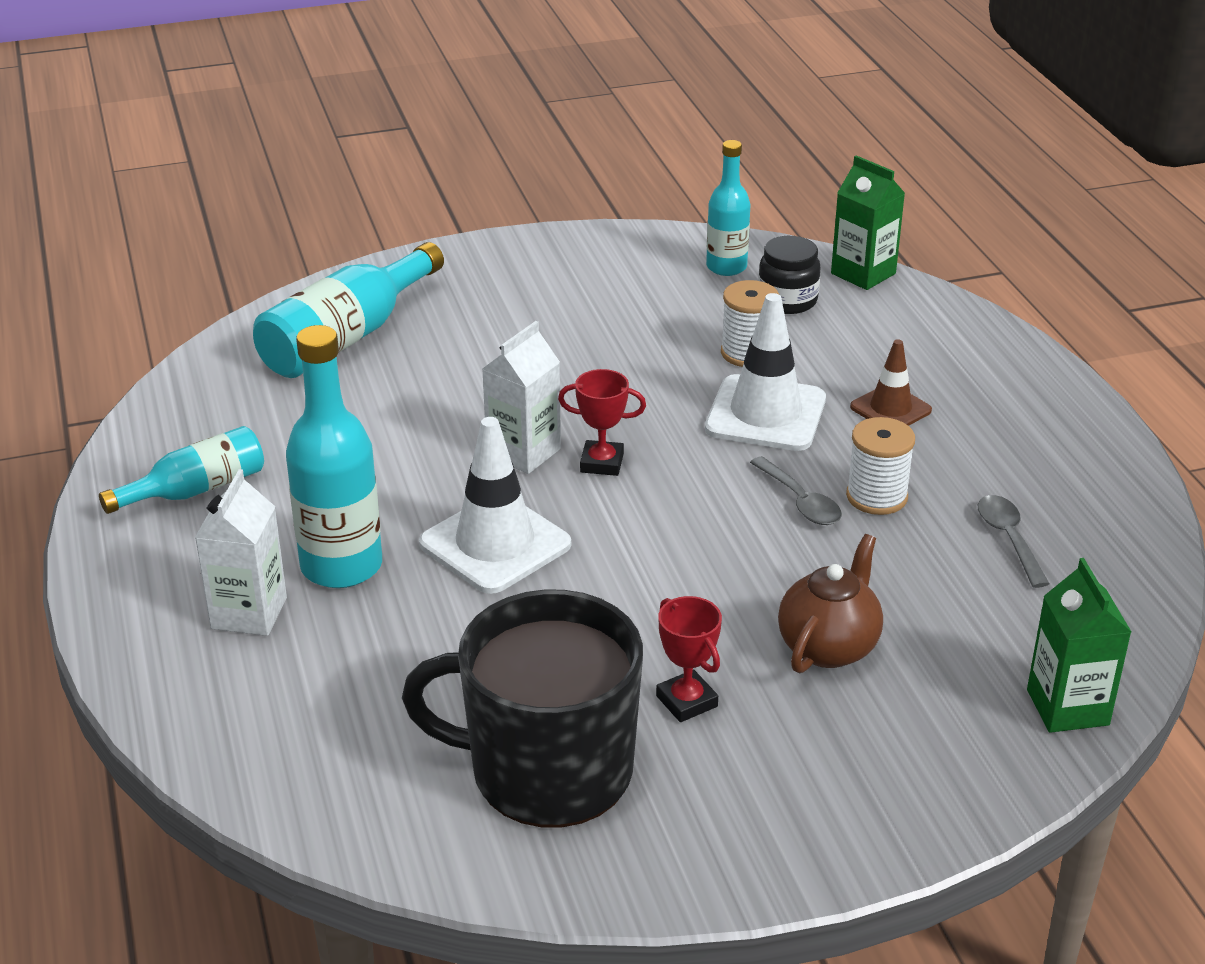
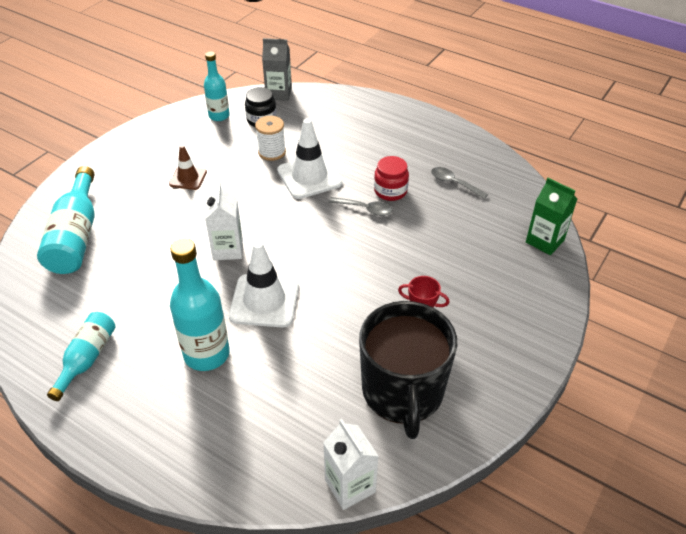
camera: 40 degrees left, 10 degrees up
(249, 613) = (189, 406): white carton -> white carton (350, 486)
(547, 771) = (403, 392): black mug -> black mug turned 60 degrees counterclockwise
(602, 463) = (267, 236): red trophy -> none
(828, 647) = (443, 267): brown teapot -> none
(863, 273) = (279, 93): green carton -> grey carton
(876, 497) = (390, 191): white spool -> red jar
(890, 409) = (354, 149): brown traffic cone -> brown traffic cone (188, 178)

